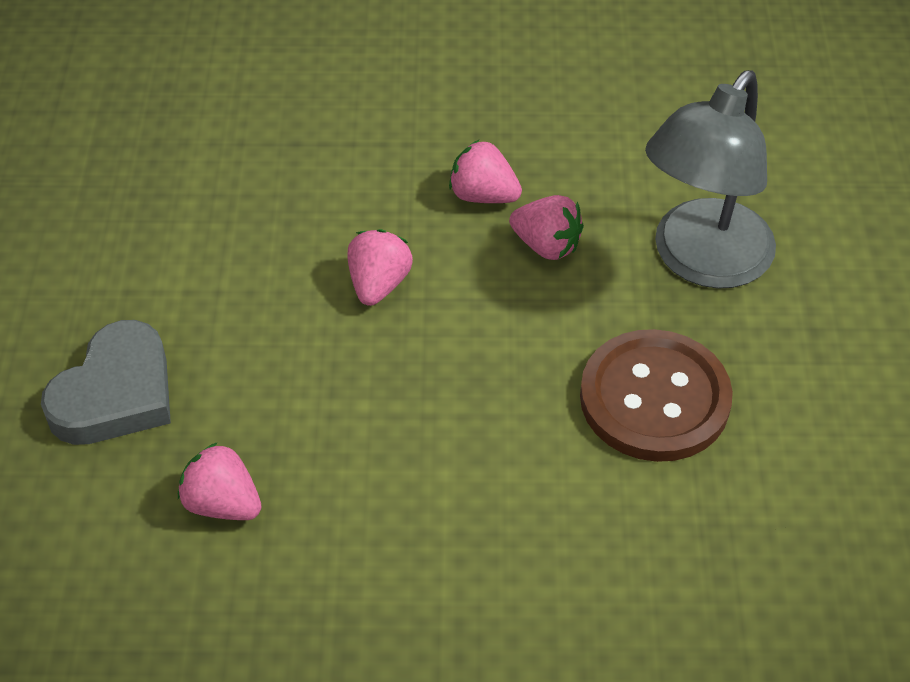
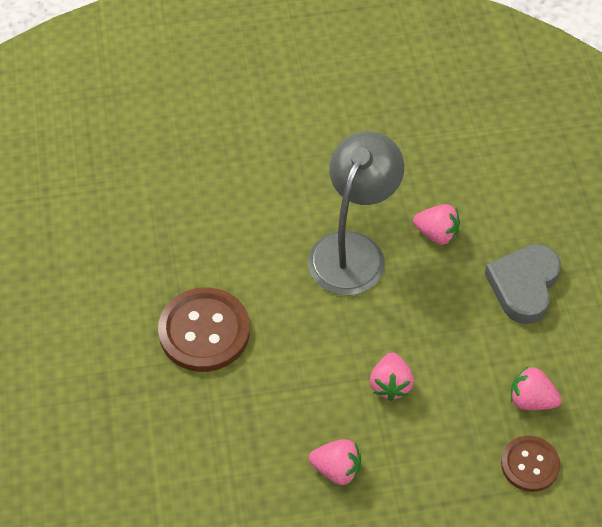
camera: 170 degrees right, 5 degrees up
(222, 167) = (530, 464): none -> brown button
(546, 245) = (285, 433): pink strawberry -> pink strawberry (531, 400)
(701, 261) = (178, 437): grey lamp -> grey lamp (353, 250)

